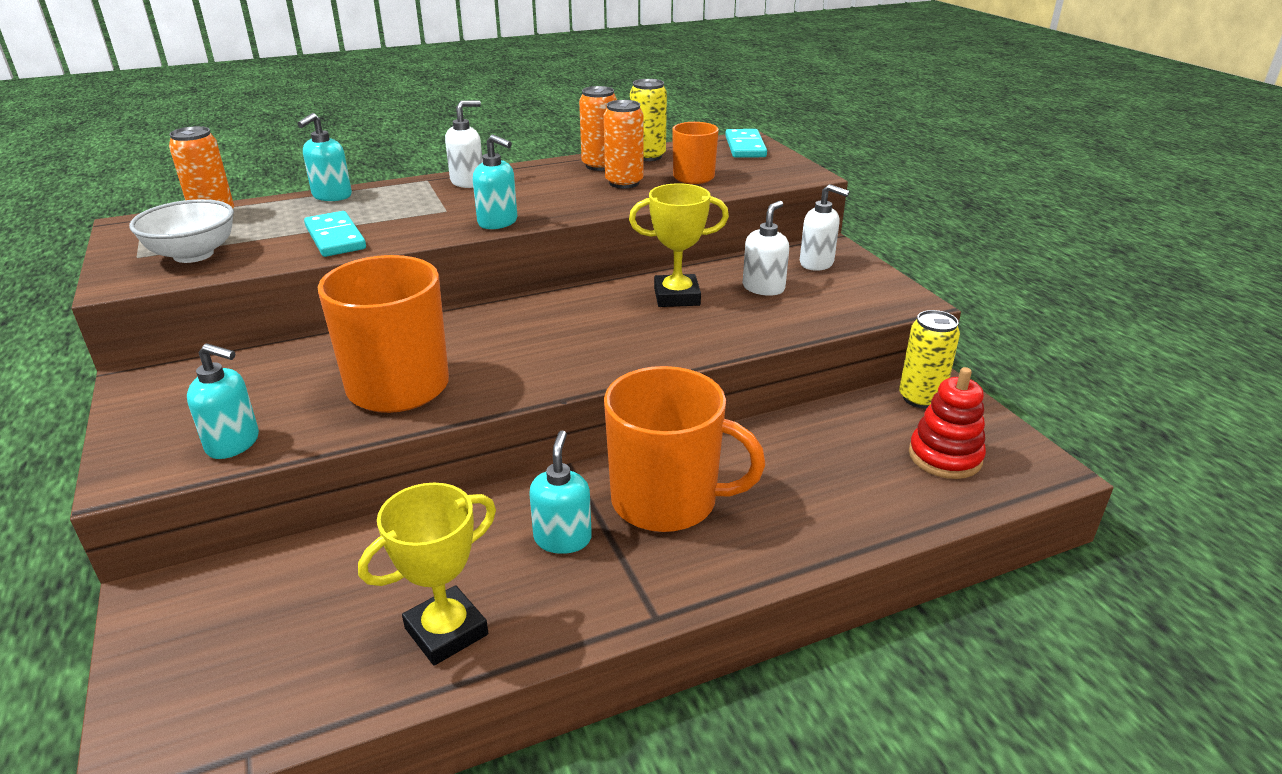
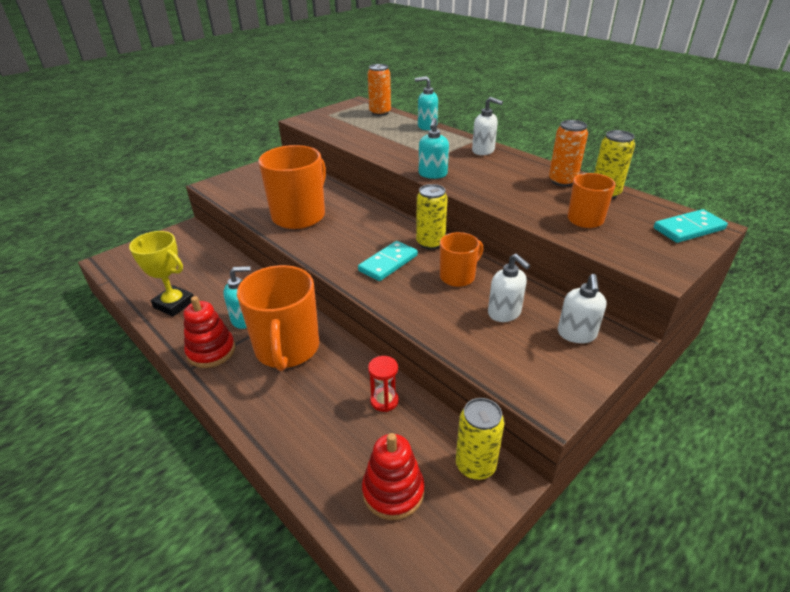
camera: 70 degrees right, 5 degrees up
(193, 254) = (337, 123): white bowl -> none
(233, 443) = (239, 196): turquoise soap dispenser -> none
(335, 238) = (377, 142): turquoise domino -> turquoise domino (388, 263)
(587, 297) = (430, 243): none -> yellow can
(624, 183) = (540, 196): orange can -> none
(625, 586) = (211, 351): none -> red stacking toy
(677, 297) = (458, 277): yellow trophy -> orange mug
(763, 288) = (504, 313): white soap dispenser -> white soap dispenser turned 45 degrees clockwise
(808, 435) = (384, 401): none -> red hourglass

